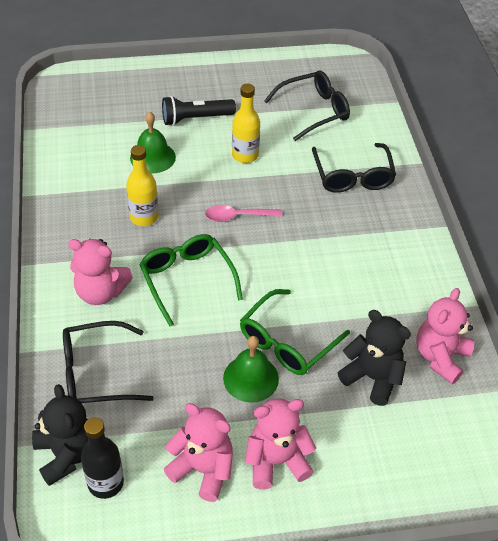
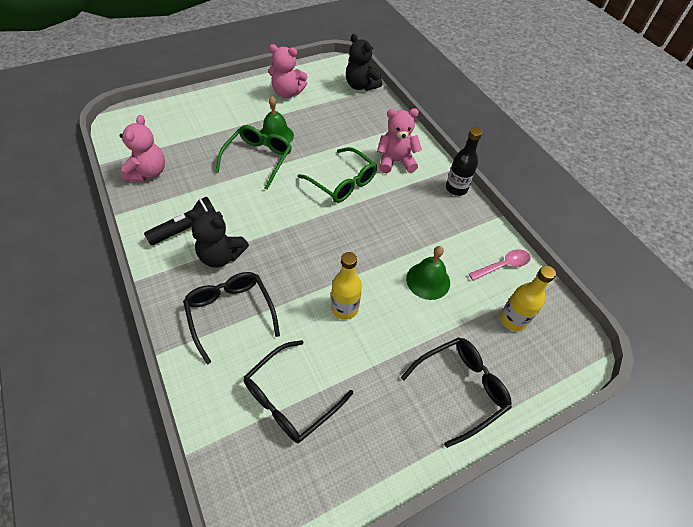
camera: 160 degrees right, 5 degrees up
(96, 373) = (369, 120): black glasses -> black glasses (460, 388)
(105, 483) = (334, 80): black bottle -> black bottle (456, 188)
(144, 217) = (400, 221): yellow bottle -> yellow bottle (513, 320)
(195, 118) = (415, 342): black flashlight -> black flashlight (187, 229)
(237, 216) = (326, 241): pink spoon -> pink spoon (503, 265)
(276, 461) = (249, 103): pink teddy bear -> none
(372, 377) = (196, 151): black teddy bear -> black teddy bear (221, 256)

